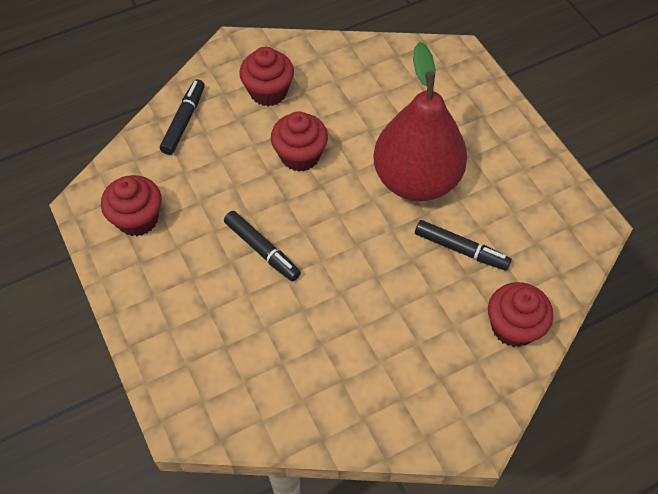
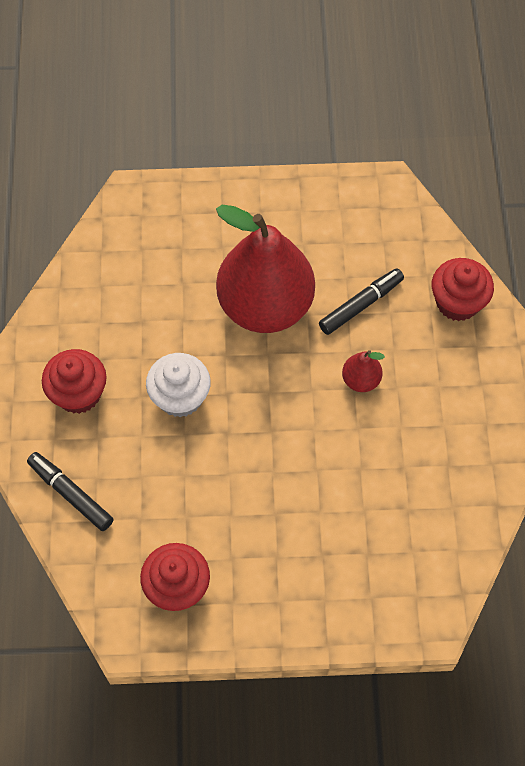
camera: 65 degrees left, 5 degrees up
(262, 250) = (276, 478): black marker -> none
(300, 156) = (180, 397): red cupcake -> white cupcake
(387, 277) = (361, 380): none -> red pear

